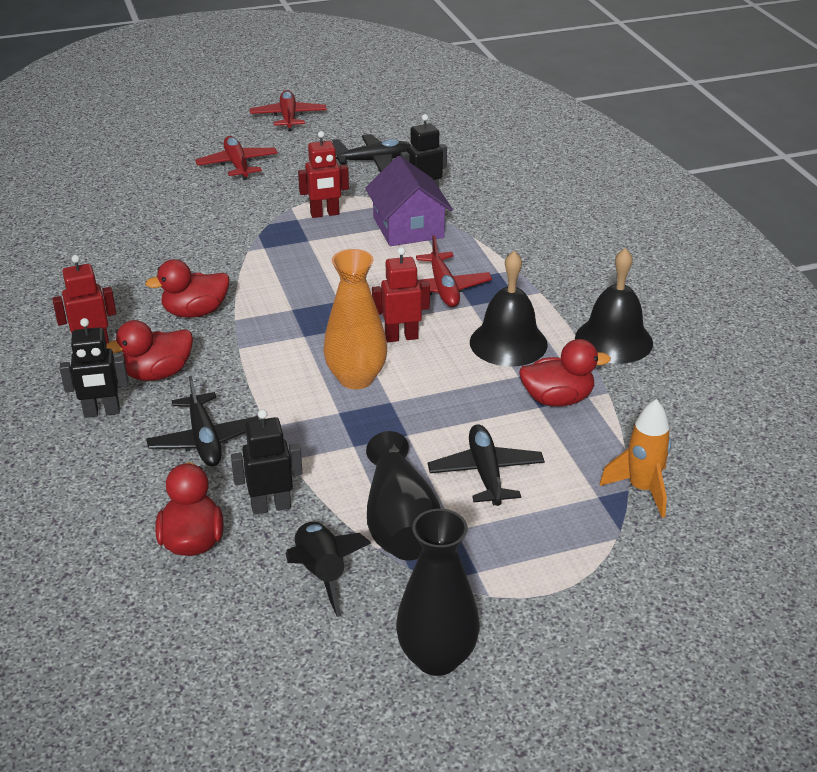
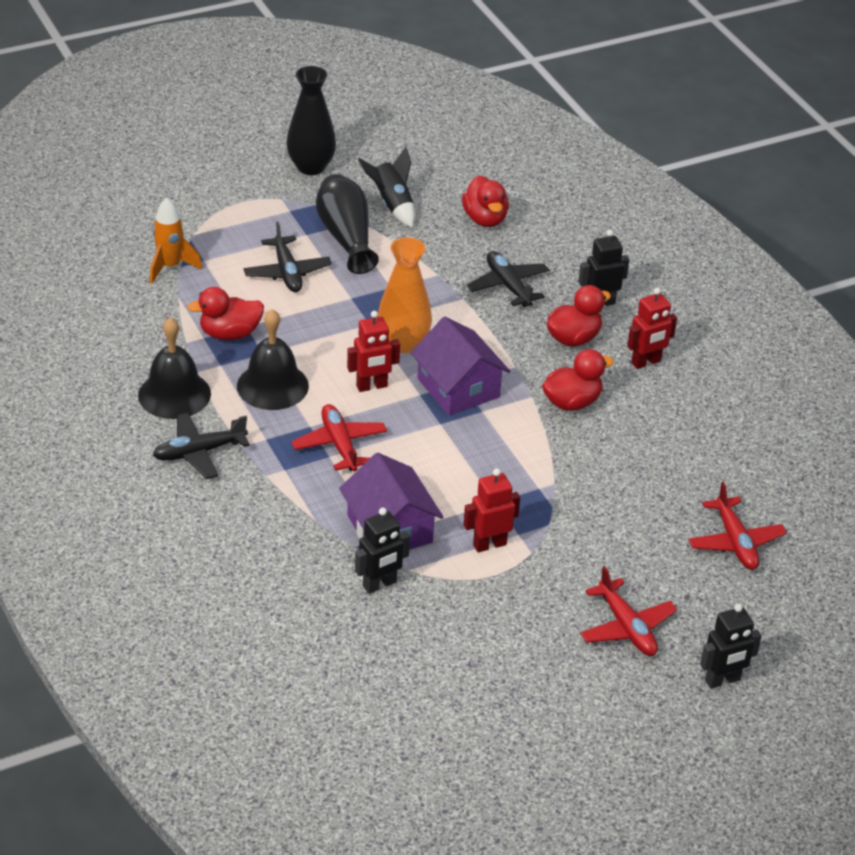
camera: 170 degrees right, 5 degrees up
(271, 506) = (439, 242): black robot -> black robot (722, 680)
(288, 117) = (600, 742): red plane -> red plane (735, 542)
(309, 331) = (458, 388): none -> purple house
(374, 161) = (454, 649): black plane -> black plane (199, 452)

